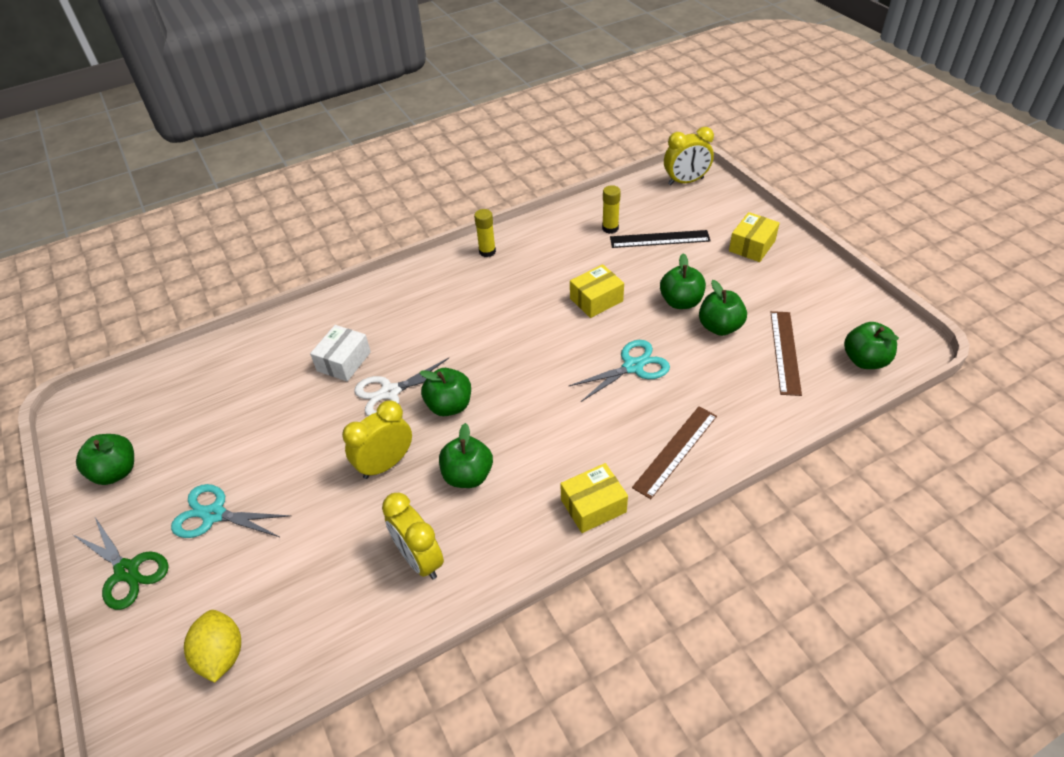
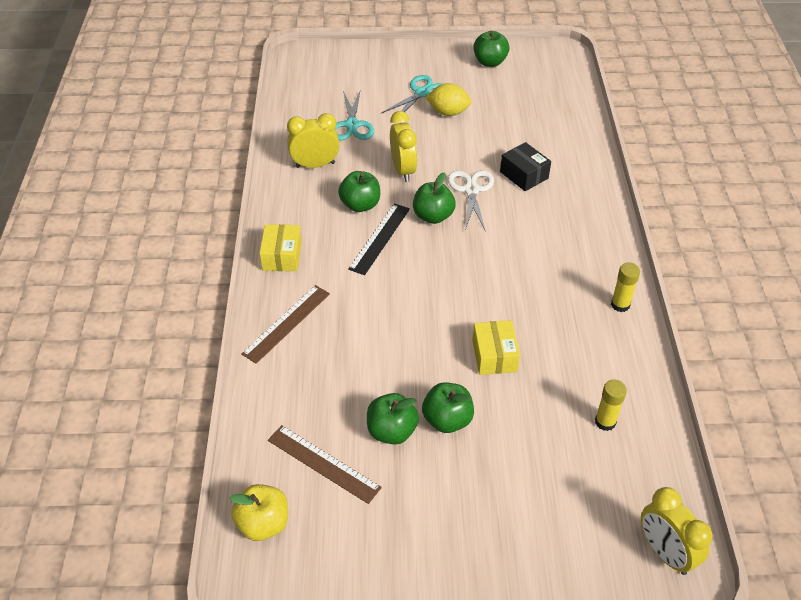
camera: 115 degrees right, 0 degrees up
(127, 571) = (407, 59): green scissors -> none
(222, 655) = (323, 83): yellow lemon -> yellow lemon (448, 112)
(344, 361) = (524, 175): white box -> black box
(633, 366) = (391, 340): turquoise scissors -> turquoise scissors (352, 125)
(659, 239) = (559, 457): black ruler -> black ruler (379, 238)
(676, 451) = (286, 323): brown ruler -> brown ruler turned 60 degrees clockwise
(685, 181) = (665, 552): yellow clock -> yellow clock turned 45 degrees counterclockwise
(752, 246) = (494, 542): yellow box -> none
(865, 360) = (263, 524): green apple -> yellow apple

